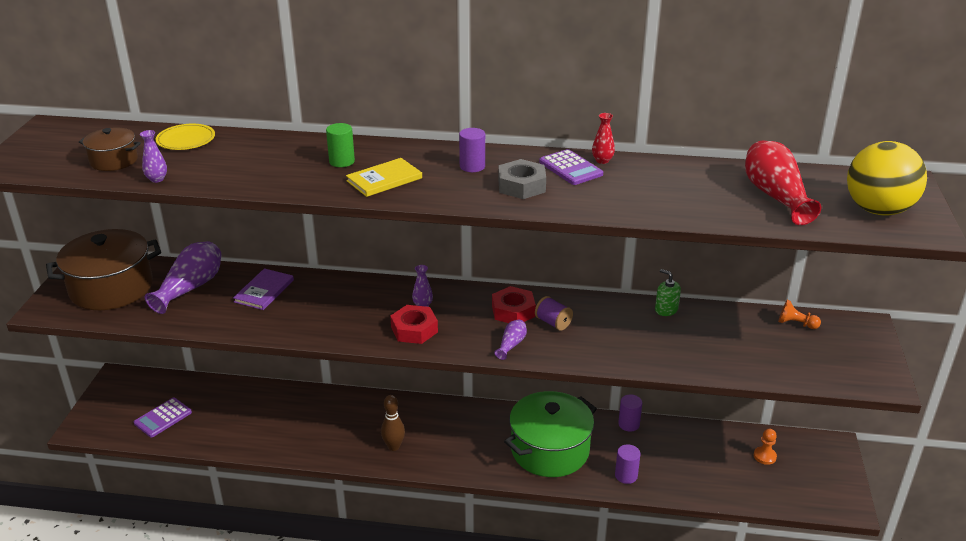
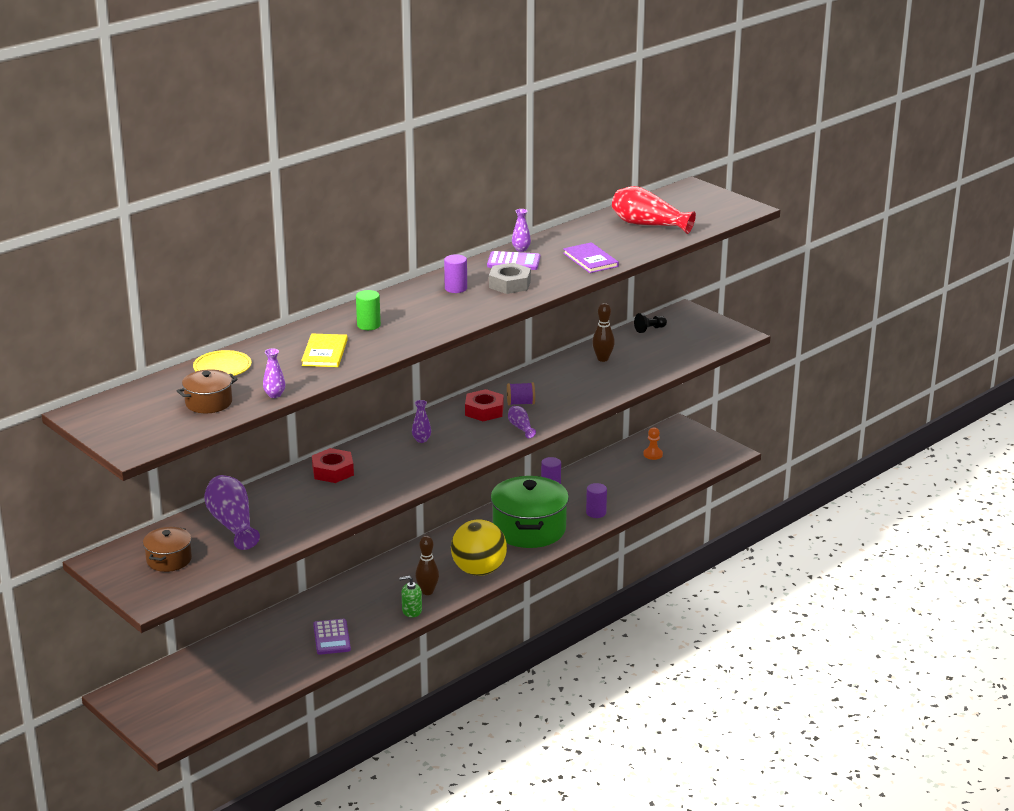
camera: 50 degrees left, 5 degrees down
(111, 288) = (169, 560): brown pot -> brown pot, size x0.51
(163, 418) = (220, 689): purple calculator -> purple calculator (332, 637)
(264, 291) = (293, 494): purple book -> purple book (590, 260)
(384, 179) = (423, 321): yellow book -> yellow book (324, 353)
(414, 329) = (446, 454): red nut -> red nut (333, 471)
(602, 161) = (521, 249): red vase -> purple vase
(666, 309) = (569, 360): green soap dispenser -> green soap dispenser (412, 611)
(698, 326) = (603, 359): none -> brown bowling pin
(796, 324) = (649, 329): orange pawn -> black pawn
(878, 210) = (707, 208): yellow ball -> yellow ball (479, 570)

